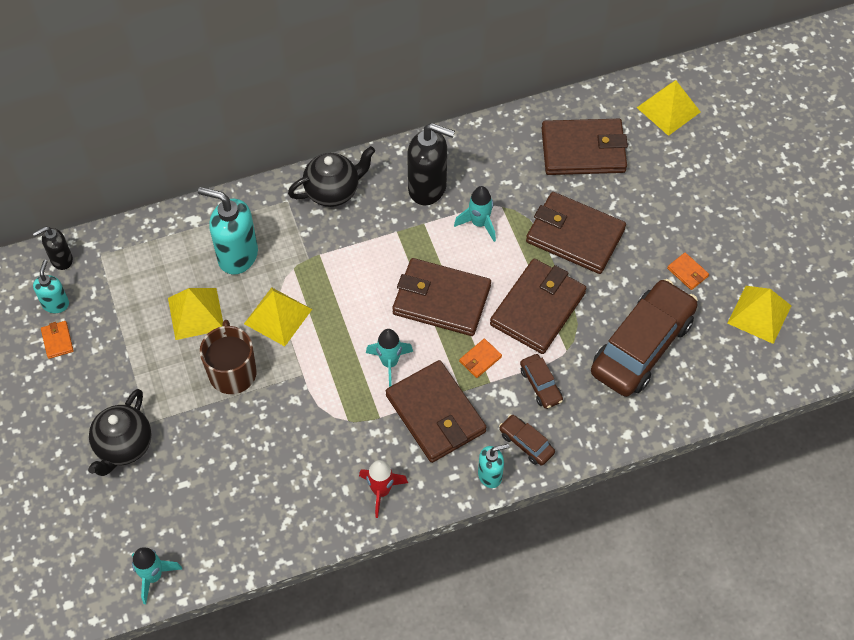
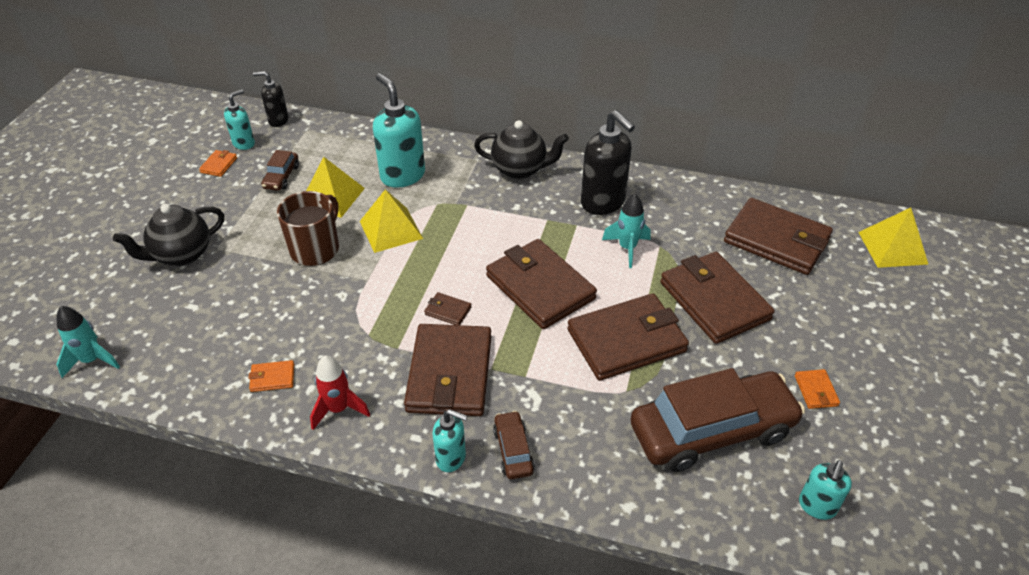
camera: 35 degrees right, 15 degrees down
(389, 363) = (448, 311): turquoise rocket -> brown wallet
(480, 359) = (533, 352): orange wallet -> orange wallet (272, 378)
(540, 385) = (573, 406): brown car -> brown car (281, 177)
(737, 360) = (817, 506): none -> turquoise soap dispenser
(759, 314) = (878, 474): yellow pyramid -> none

